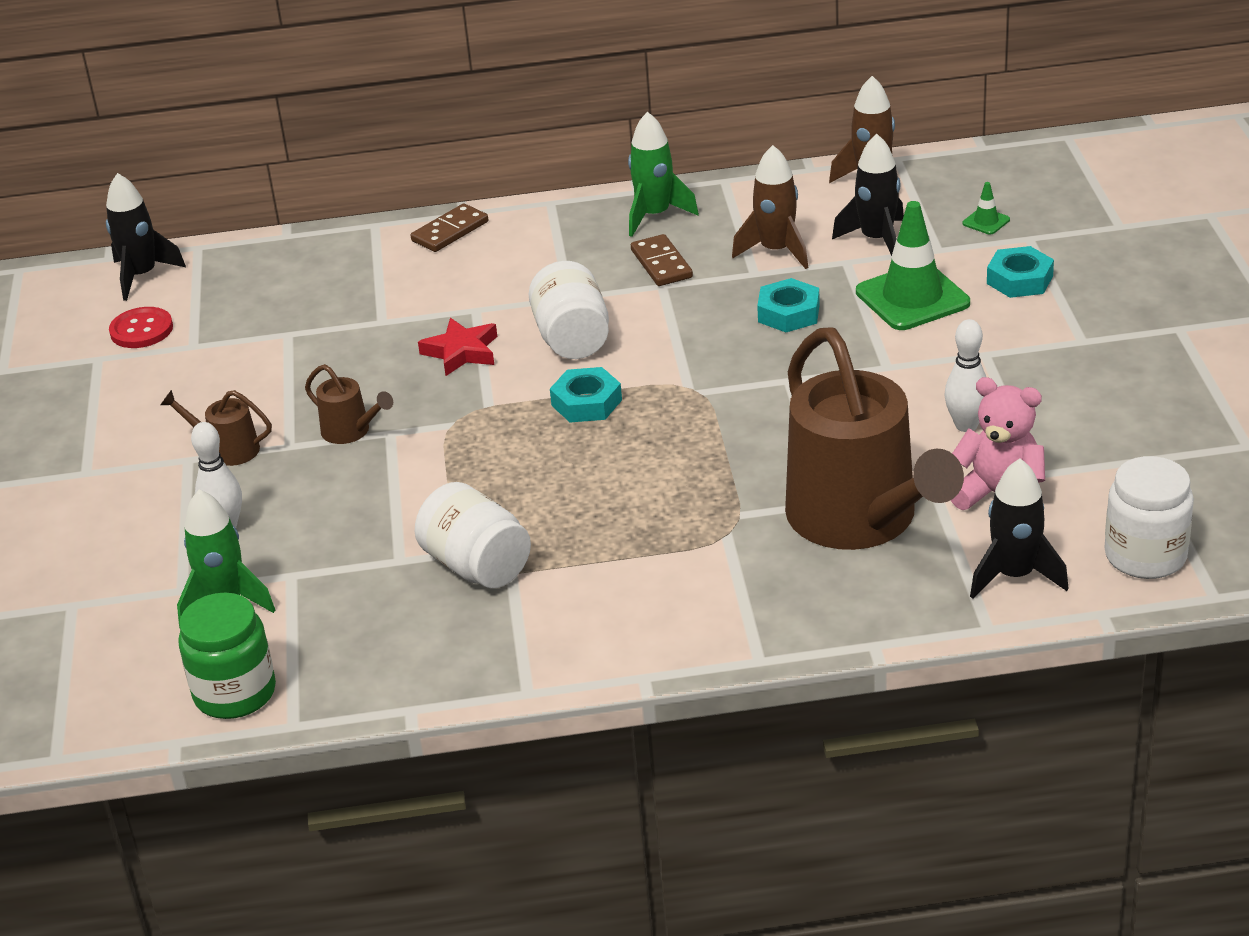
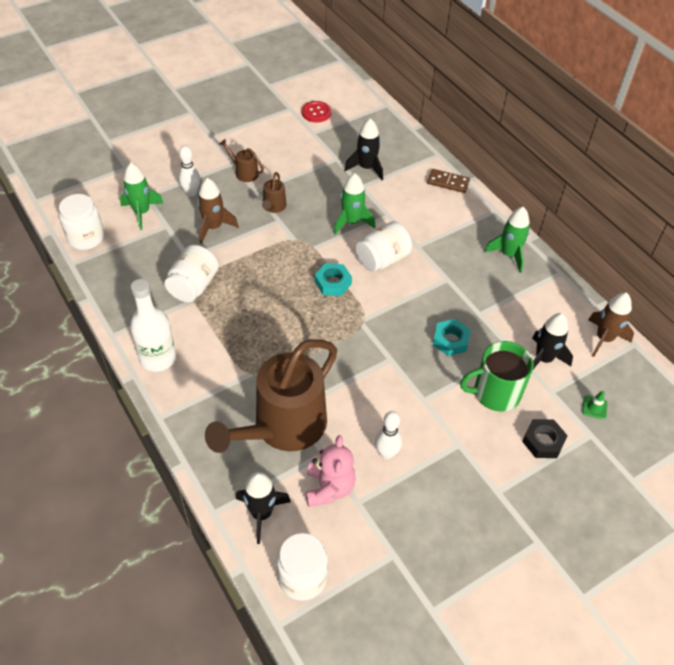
camera: 60 degrees right, 15 degrees up
(142, 276) = (355, 97): black rocket -> black rocket (366, 168)
(227, 449) = (244, 172): brown watering can -> brown watering can turned 45 degrees counterclockwise
(235, 693) = (86, 238): green jar -> white jar
(461, 352) = (351, 222): red star -> green rocket
(622, 640) = (158, 358): none -> white bottle
(661, 264) = (466, 272): brown domino -> none
(776, 251) = (506, 317): brown rocket -> brown rocket (213, 227)
(912, 298) = (495, 393): green traffic cone -> green mug
(1019, 280) = (543, 441): turquoise nut -> black nut

